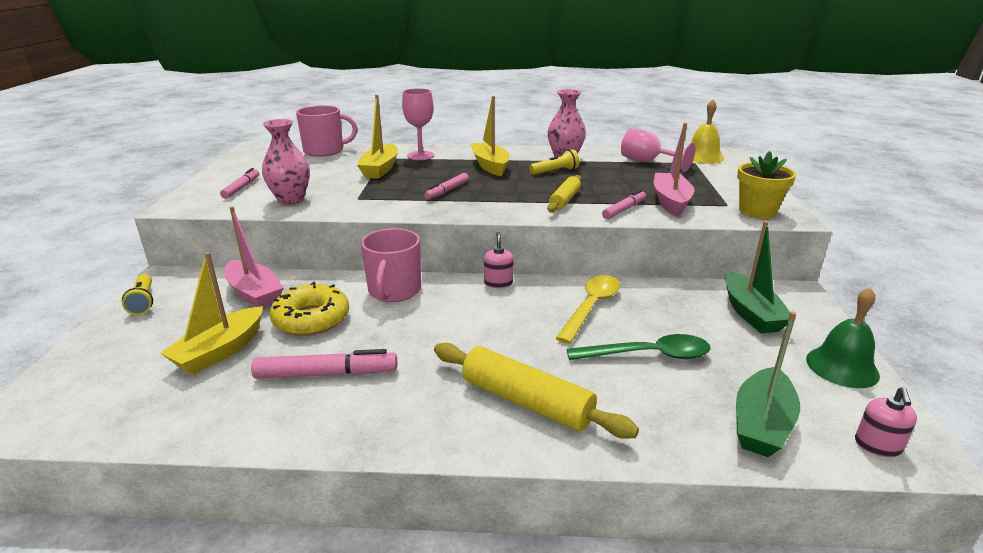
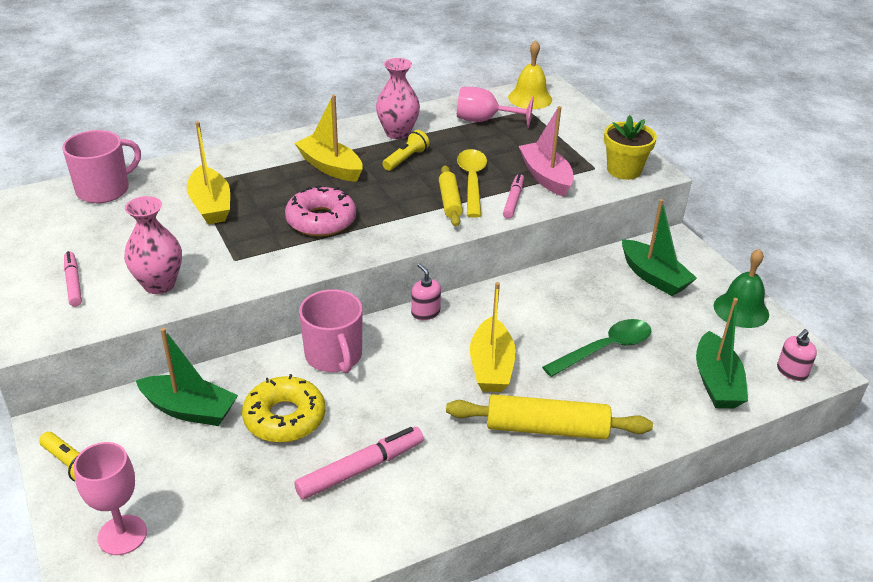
camera: 30 degrees left, 10 degrees up
(220, 351) = (232, 486): yellow boat -> yellow boat (491, 366)
(254, 293) = (189, 410): pink boat -> green boat
(420, 156) = (234, 169): pink goblet -> pink goblet (122, 535)
(447, 191) = (321, 220): pink marker -> pink donut
(591, 307) = (527, 313): yellow spoon -> yellow spoon (472, 181)
(877, 446) = (791, 372): pink soap dispenser -> pink soap dispenser turned 60 degrees clockwise

